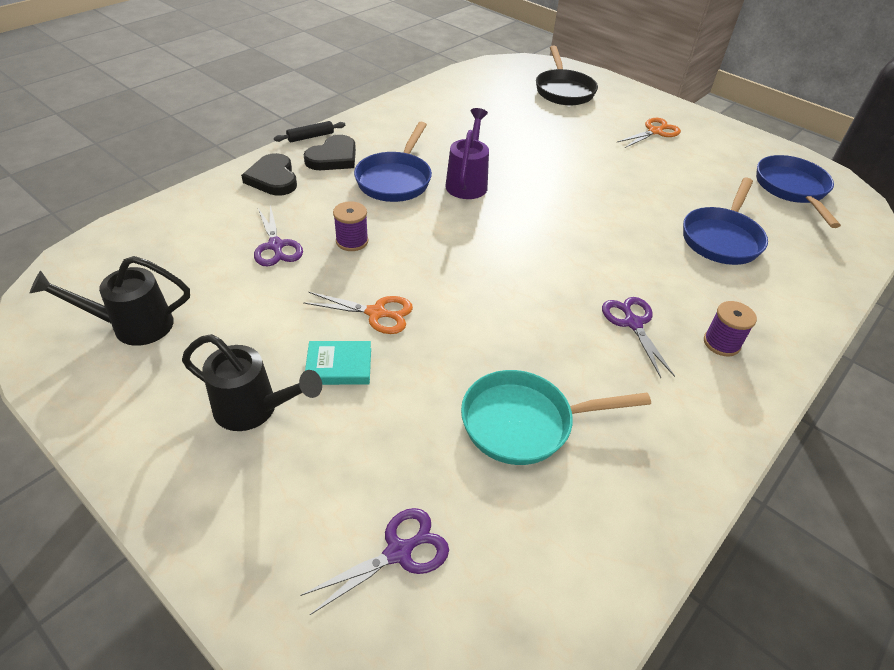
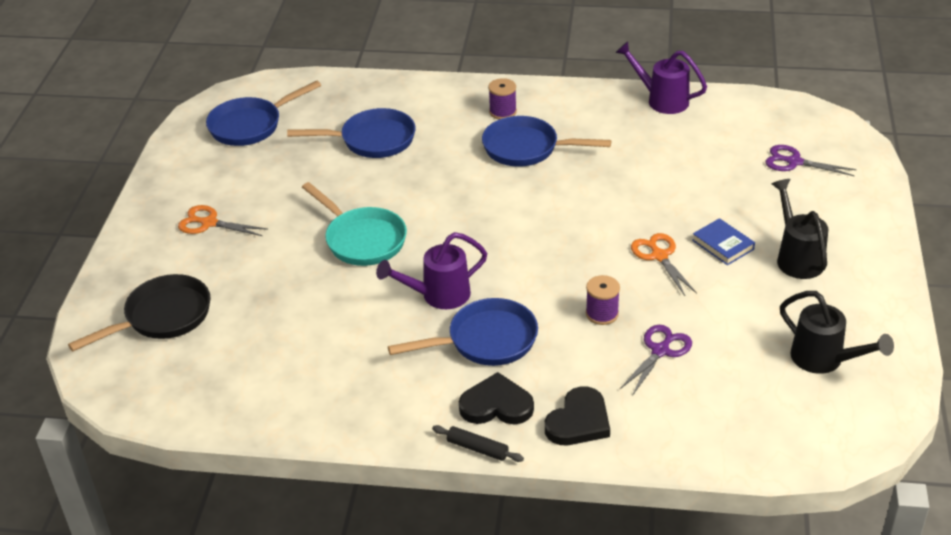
camera: 120 degrees left, 5 degrees down
(339, 366) = (723, 245): turquoise book -> blue book
(525, 423) = (665, 157): turquoise pan -> turquoise pan (362, 239)
(633, 323) = (526, 148): purple scissors -> blue pan
(657, 508) = (662, 100): none -> purple watering can

